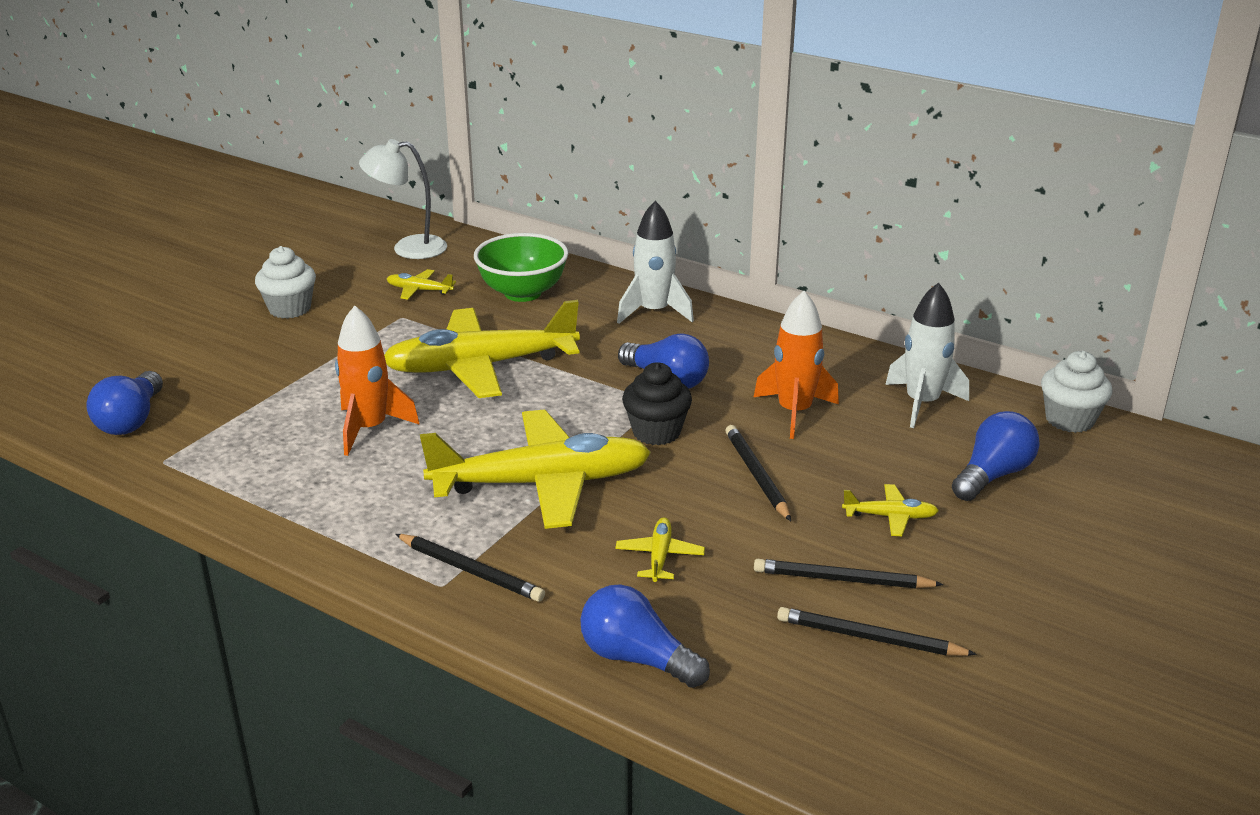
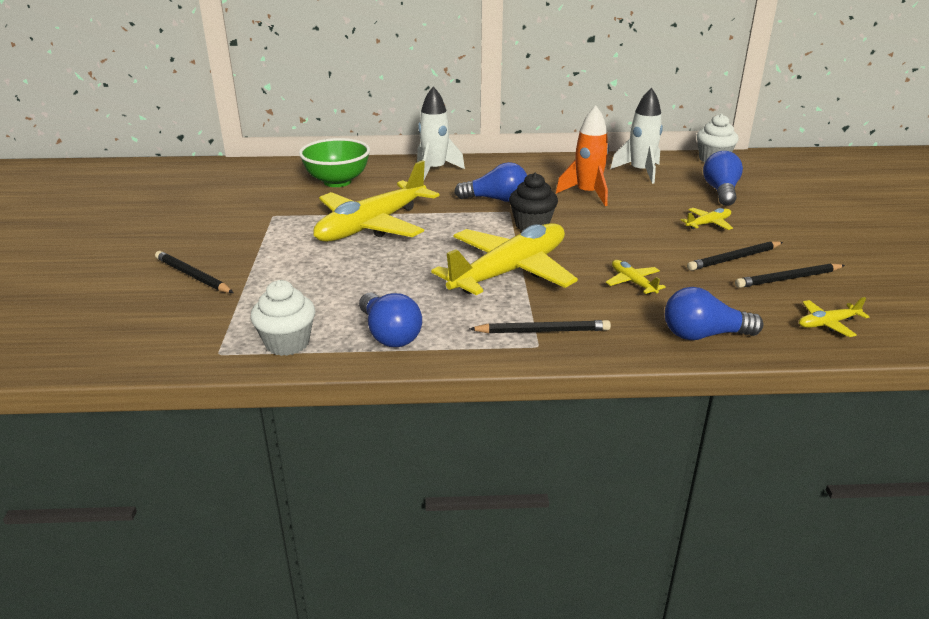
camera: 35 degrees left, 0 degrees up
(131, 420) = (149, 337): blue light bulb -> blue light bulb (389, 334)
(290, 309) = (178, 233): white cupcake -> white cupcake (287, 343)
(369, 429) = (350, 281): orange rocket -> none
(408, 248) = (217, 178): white lamp -> none
(419, 290) = (263, 198): yellow plane -> yellow plane (828, 323)
(757, 475) = (617, 228): black pencil -> black pencil (193, 276)

